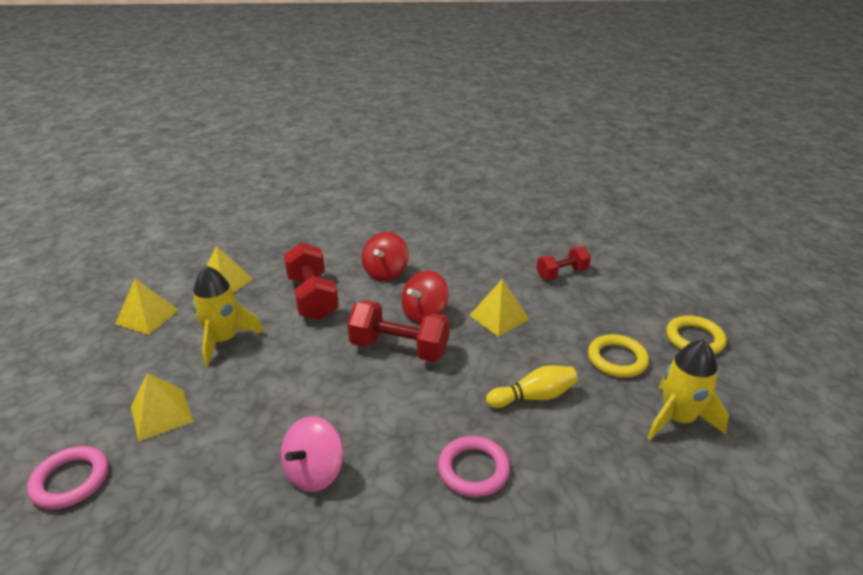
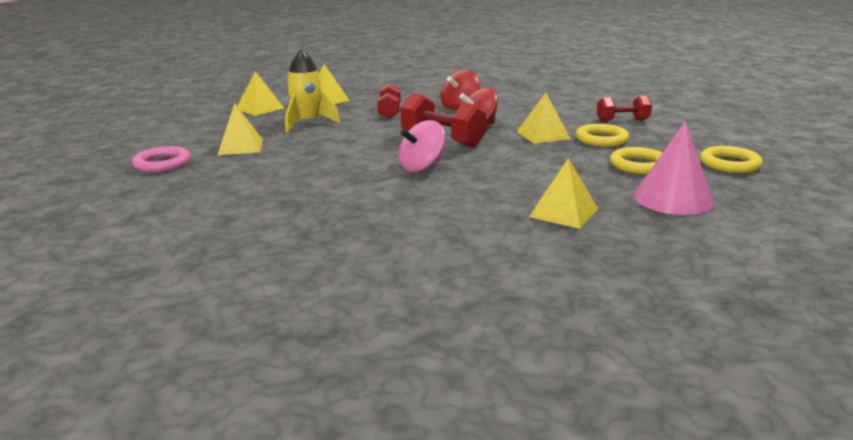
camera: 20 degrees right, 10 degrees down
(312, 298) = (389, 112): red dumbbell -> red dumbbell, size x0.64
(314, 472) = (332, 182): pink spinning top -> pink spinning top (422, 167)
(473, 469) = (460, 197): pink ring -> none
(533, 397) = (542, 173): yellow bowling pin -> none
(559, 314) = (601, 139): none -> yellow ring
(591, 474) = (563, 212): none -> yellow pyramid
(677, 419) = (673, 198): yellow rocket -> pink cone

